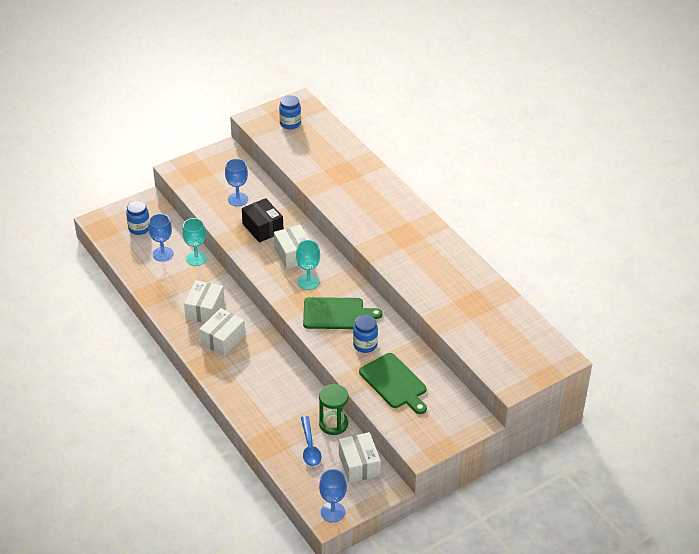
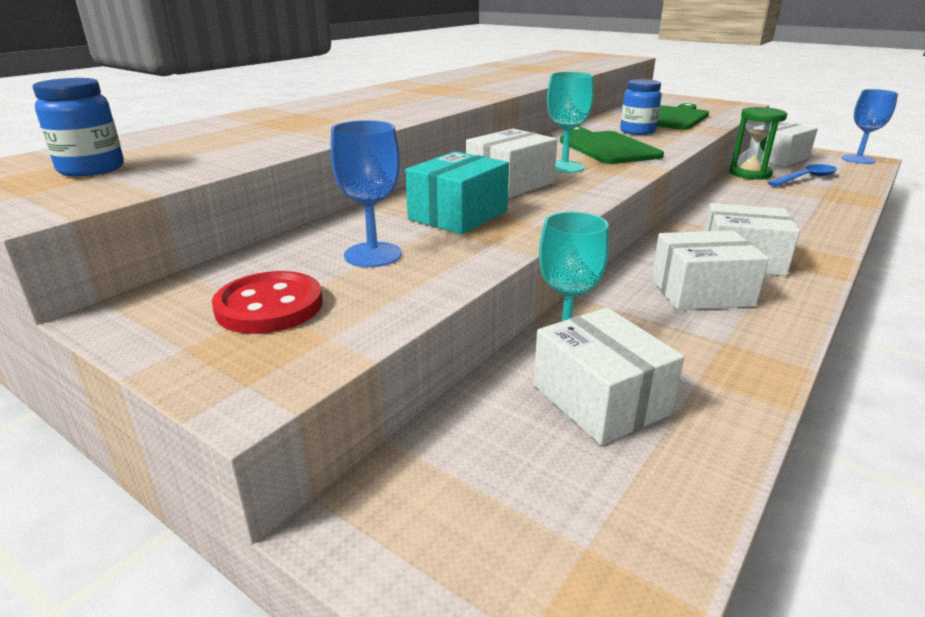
camera: 110 degrees left, 15 degrees down
(139, 228) = (529, 495): blue jar -> none
(163, 254) = (600, 399): blue goblet -> white box
(214, 175) = (269, 306): none -> red button
(263, 228) = (458, 215): black box -> turquoise box

